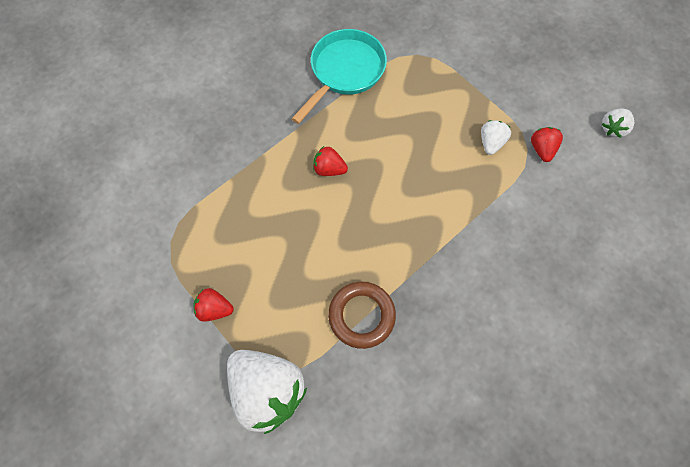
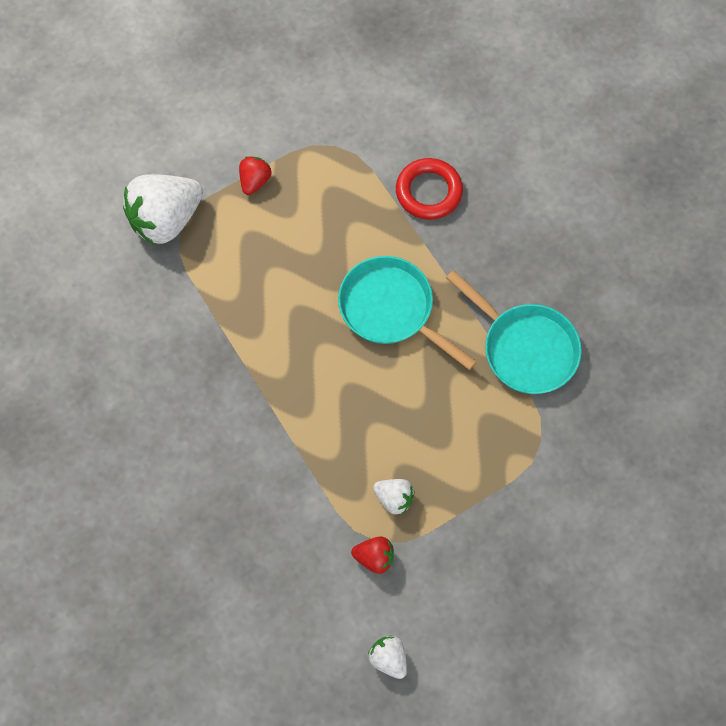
camera: 100 degrees right, 0 degrees up
(212, 157) = (428, 192): none -> red ring
(329, 169) = (391, 309): red strawberry -> turquoise pan
(361, 315) = (217, 314): brown ring -> none

